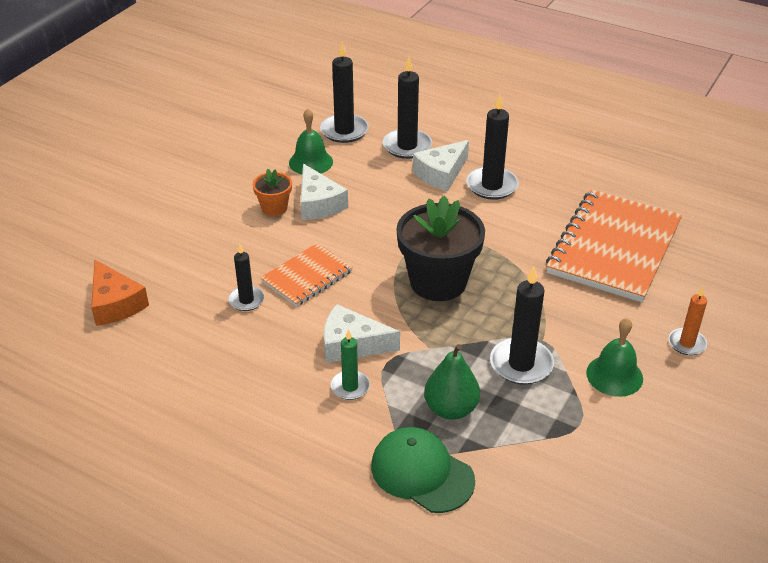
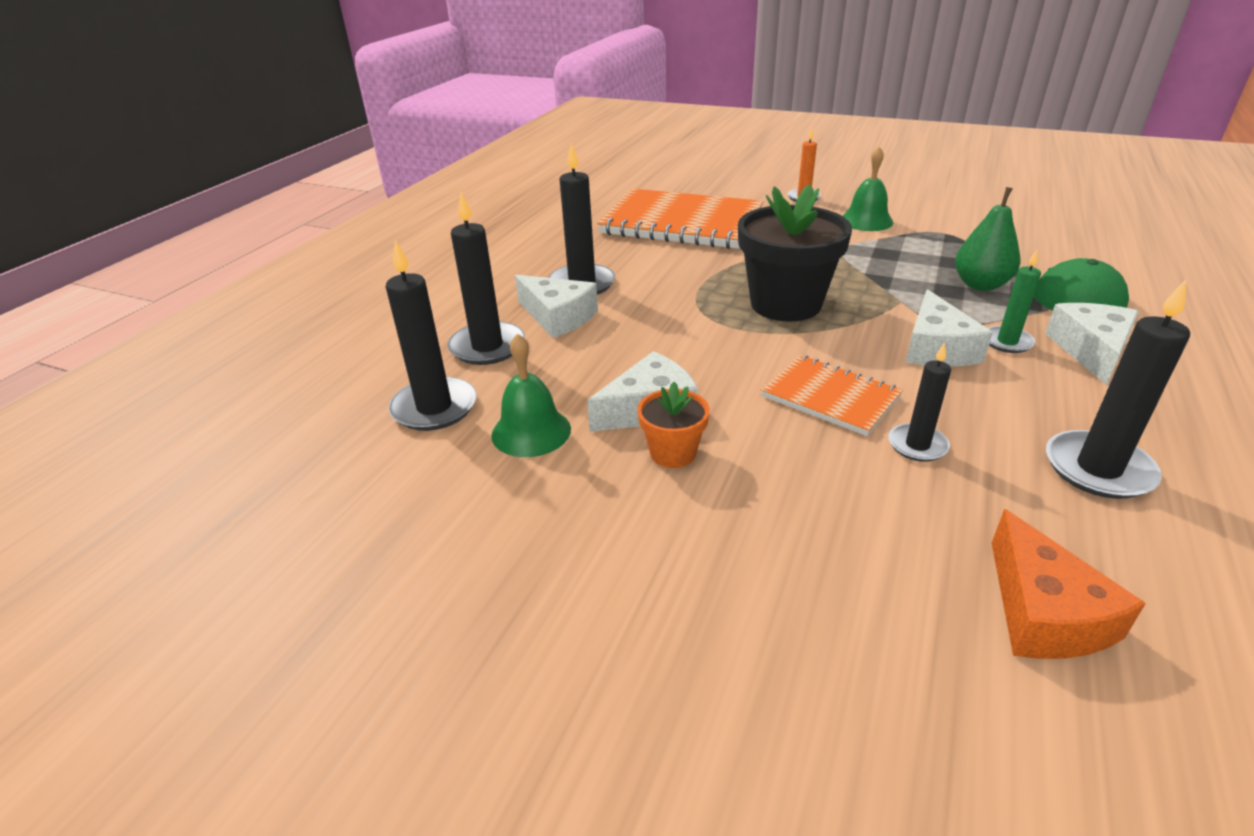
camera: 95 degrees left, 5 degrees down
(115, 304) = (1044, 612): orange cheese -> orange cheese turned 120 degrees clockwise
(324, 431) = (1090, 350): none -> white cheese
(521, 364) = (886, 257): black candle -> black candle (1098, 469)

